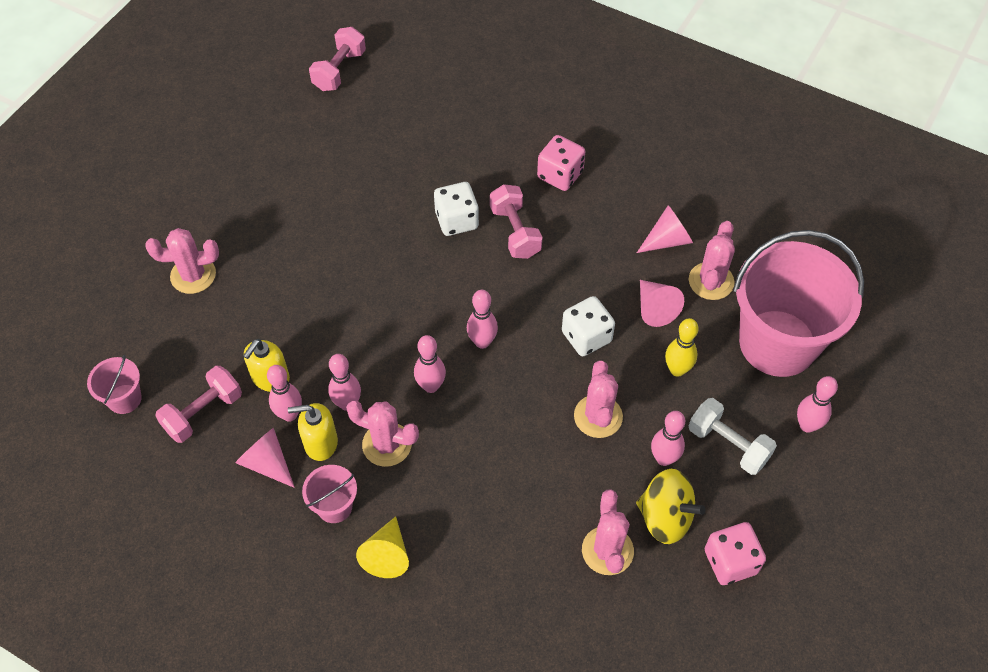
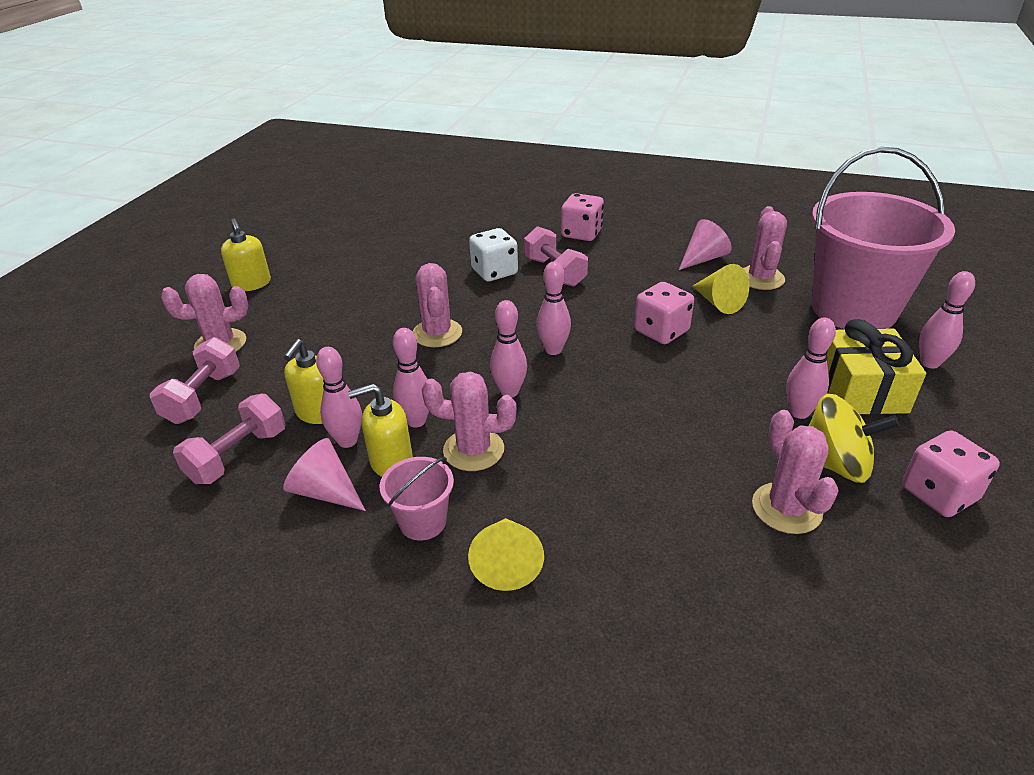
camera: 10 degrees left, 20 degrees down
(124, 399) = (135, 458): pink bucket -> none
(224, 194) = (252, 284): none -> yellow soap dispenser
(339, 70) = (355, 201): pink dumbbell -> pink dumbbell (203, 397)
(586, 337) = (661, 331): white dice -> pink dice
(598, 416) = (706, 389): pink cactus -> pink cactus (437, 333)
(655, 308) = (718, 302): pink cone -> yellow cone
(677, 370) = (768, 341): yellow bowling pin -> none
(728, 444) = (860, 390): white dumbbell -> yellow gift

